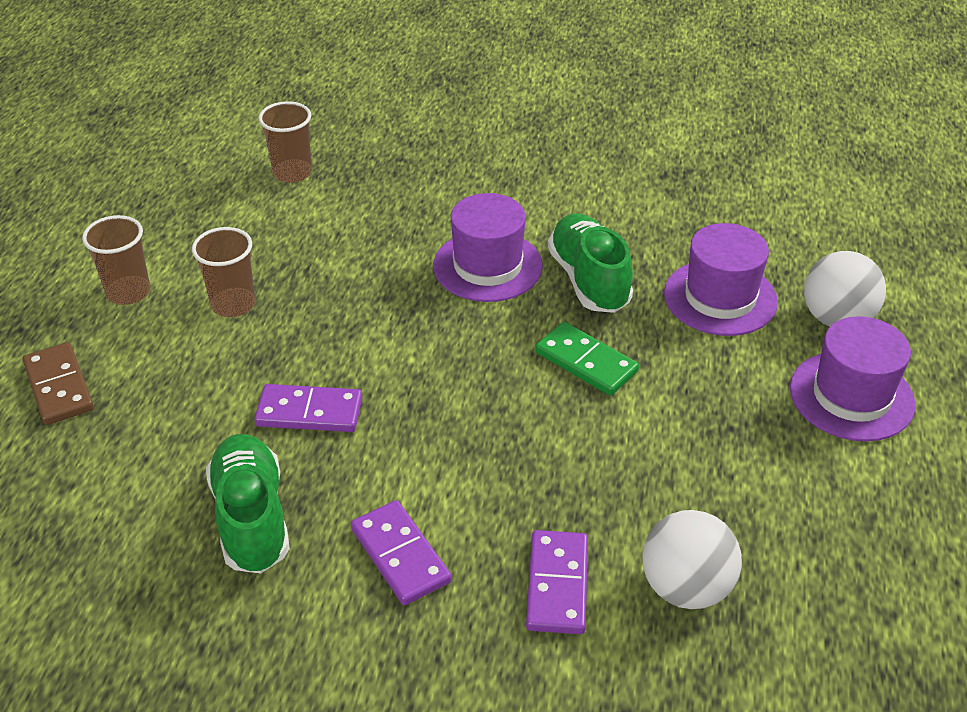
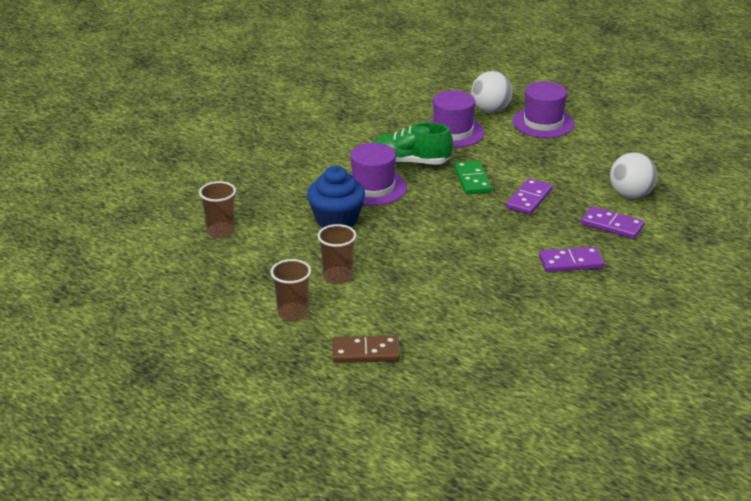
camera: 65 degrees left, 10 degrees down
(252, 518) = (519, 301): green shoe -> none
(309, 412) = (451, 268): purple domino -> purple domino (529, 199)
(377, 259) = (336, 220): none -> blue cupcake
(586, 362) = (472, 180): green domino -> green domino turned 75 degrees counterclockwise

